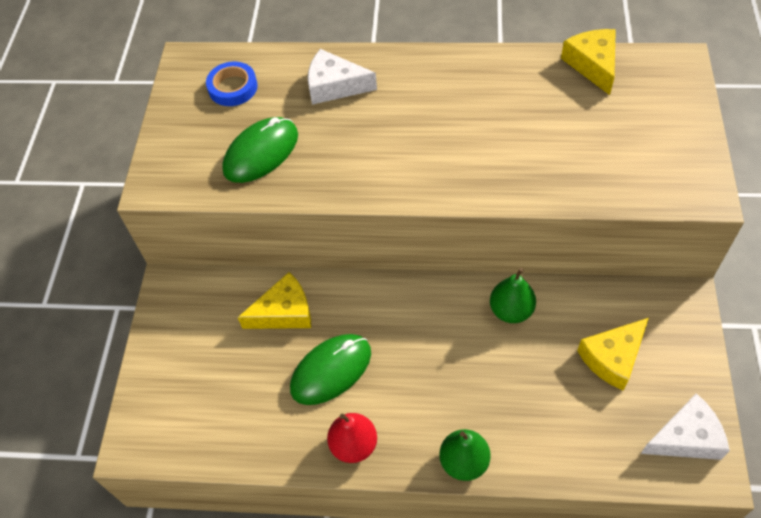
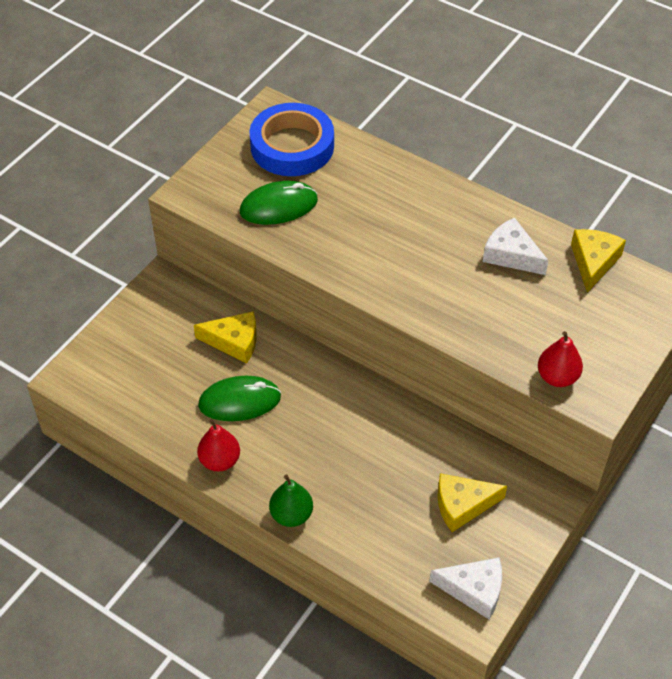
camera: 25 degrees right, 5 degrees down
(233, 87) = (292, 146): blue tape -> blue tape, size x1.89
(335, 86) = (371, 181): white cheese -> white cheese (511, 255)
(511, 310) = (409, 430): green pear -> none
(648, 188) = (557, 377): none -> red pear

